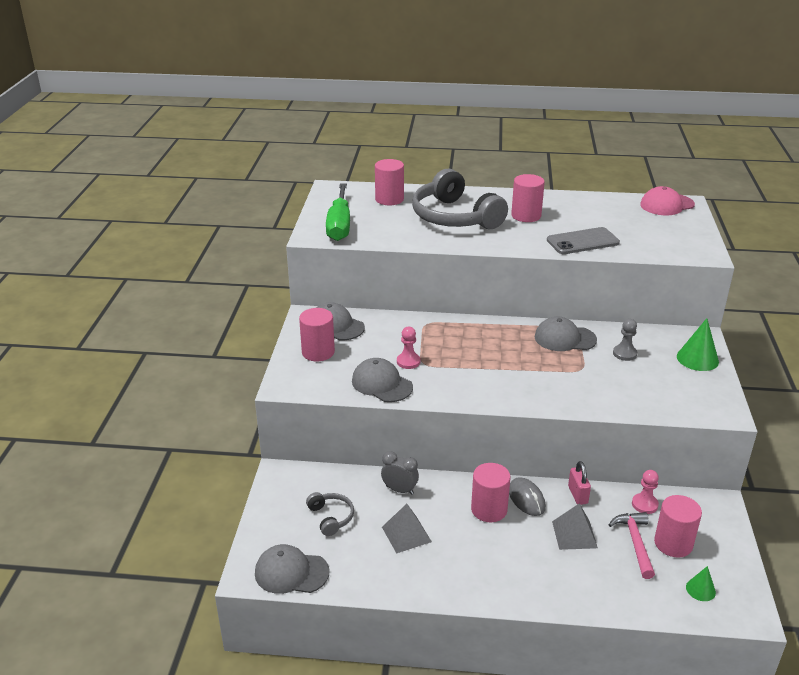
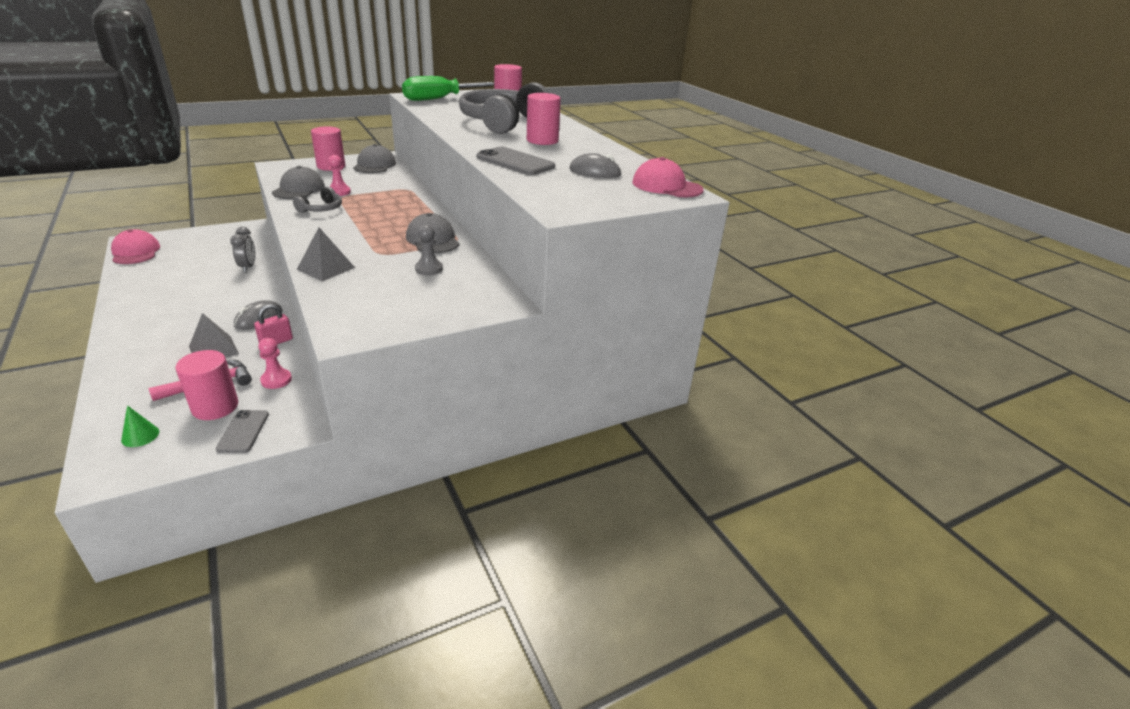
camera: 55 degrees right, 0 degrees up
(291, 572) = (135, 252): grey cap -> pink cap
(331, 517) = (203, 251): grey headphones -> grey headphones (321, 209)
(406, 534) = (191, 280): grey pyramid -> grey pyramid (326, 268)
(489, 509) = (236, 305): pink cylinder -> none
(623, 219) = (595, 172): none -> grey mouse
(697, 359) = (453, 307): green cone -> none
(714, 532) = (243, 431): none -> grey phone

